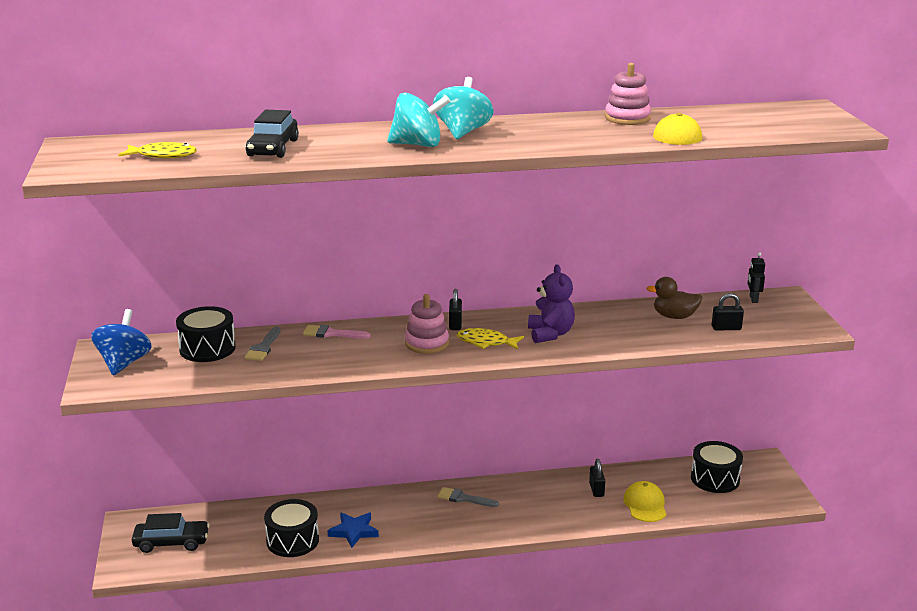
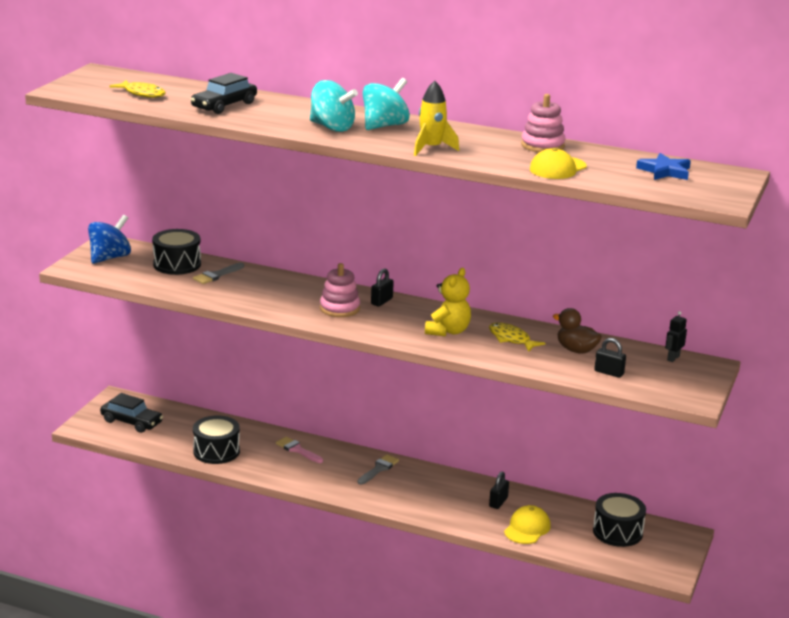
camera: 30 degrees right, 0 degrees up
(331, 334) = (278, 280): pink brush -> pink brush (297, 450)
(354, 531) = (267, 461): blue star -> blue star (665, 171)
(463, 498) = (379, 469): grey brush -> grey brush turned 75 degrees clockwise
(486, 342) = (386, 322): yellow fish -> yellow fish (511, 339)
(543, 142) = (431, 148): none -> yellow rocket
(550, 334) = (448, 331): purple teddy bear -> yellow teddy bear

